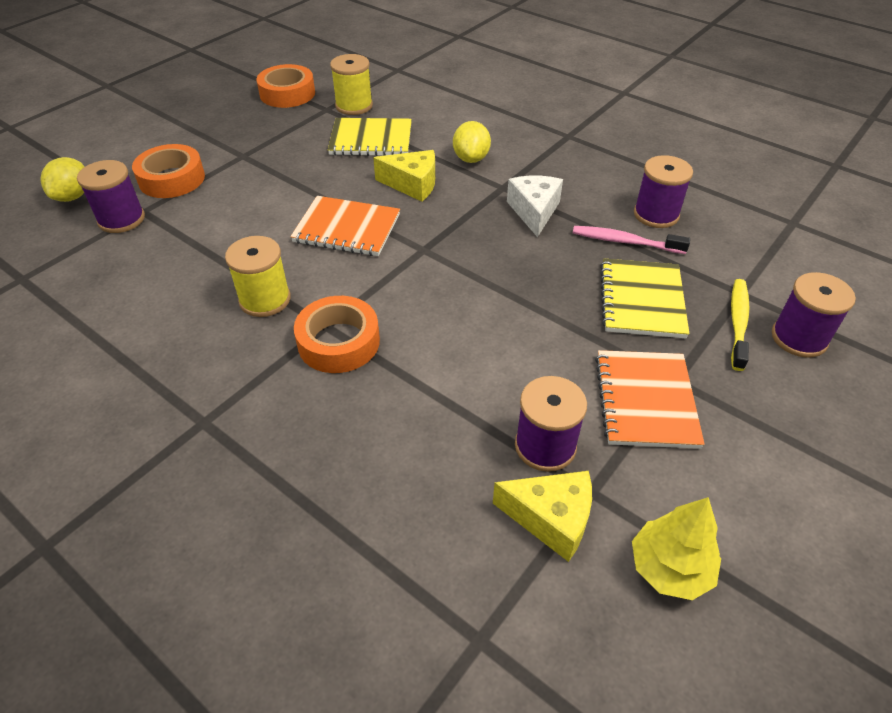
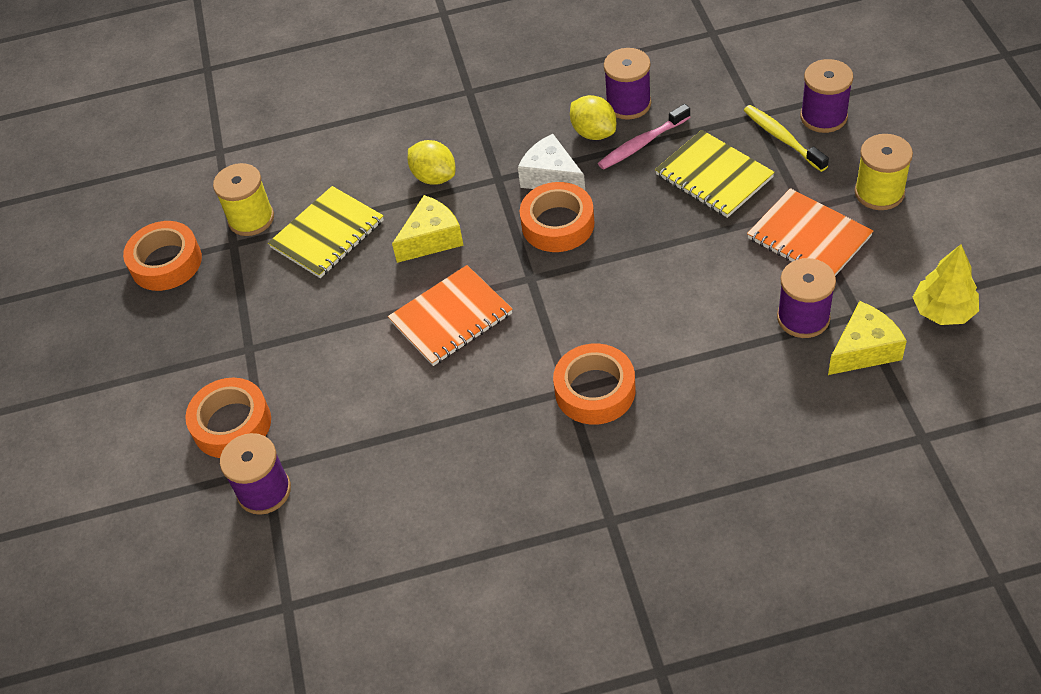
camera: 45 degrees left, 5 degrees up
(73, 196) = (178, 522): yellow lemon -> yellow lemon (594, 133)
(265, 299) = (496, 420): yellow spool -> yellow spool (879, 192)
(491, 237) = (558, 224): none -> orange tape

